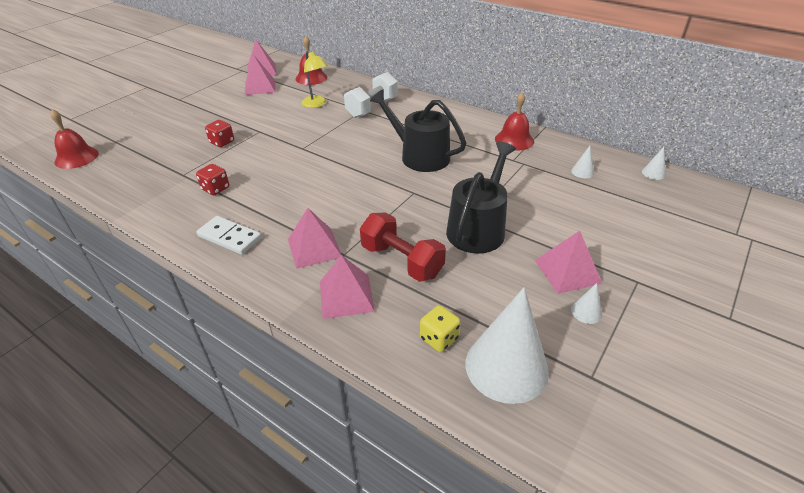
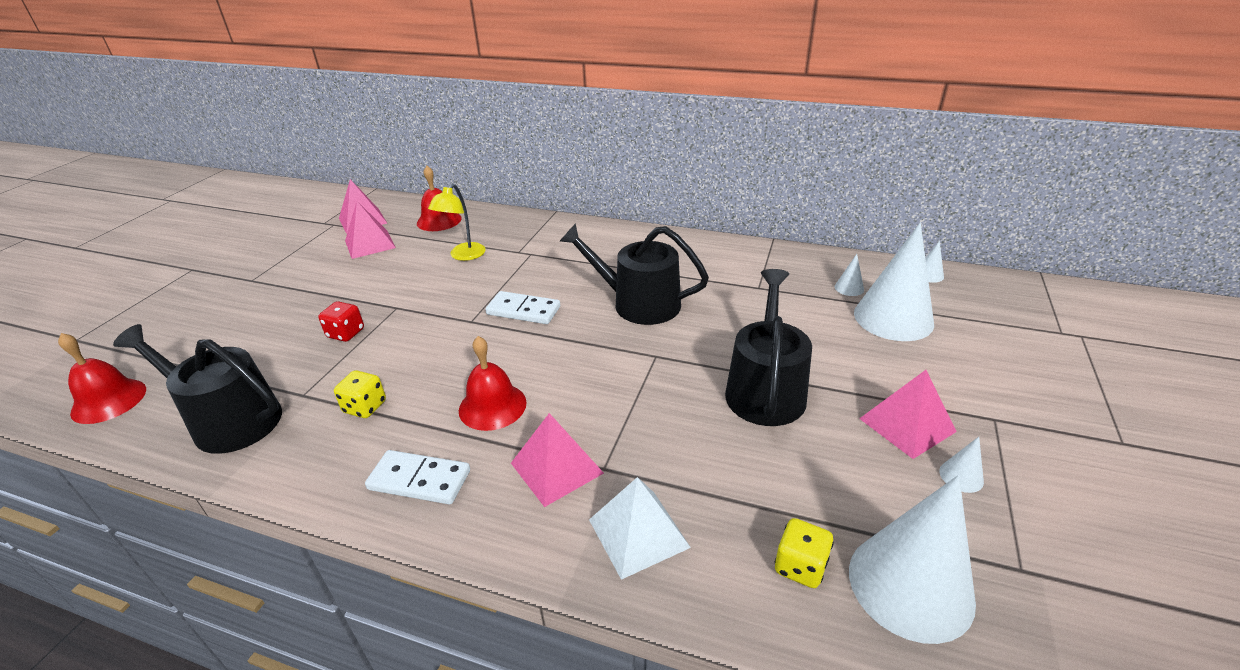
camera: 15 degrees left, 5 degrees down
(136, 181) = (229, 420): none -> black watering can
(215, 189) = (365, 407): red dice -> yellow dice
(316, 104) = (463, 256): yellow lamp -> yellow lamp turned 75 degrees clockwise
(339, 147) = (523, 311): none -> white domino
(346, 296) = (638, 533): pink pyramid -> white pyramid
(372, 108) = (542, 248): white dumbbell -> none
(401, 261) = (689, 459): red dumbbell -> none
(514, 140) = (746, 261): red bell -> red bell (492, 406)
(604, 199) = (893, 318): none -> white cone

